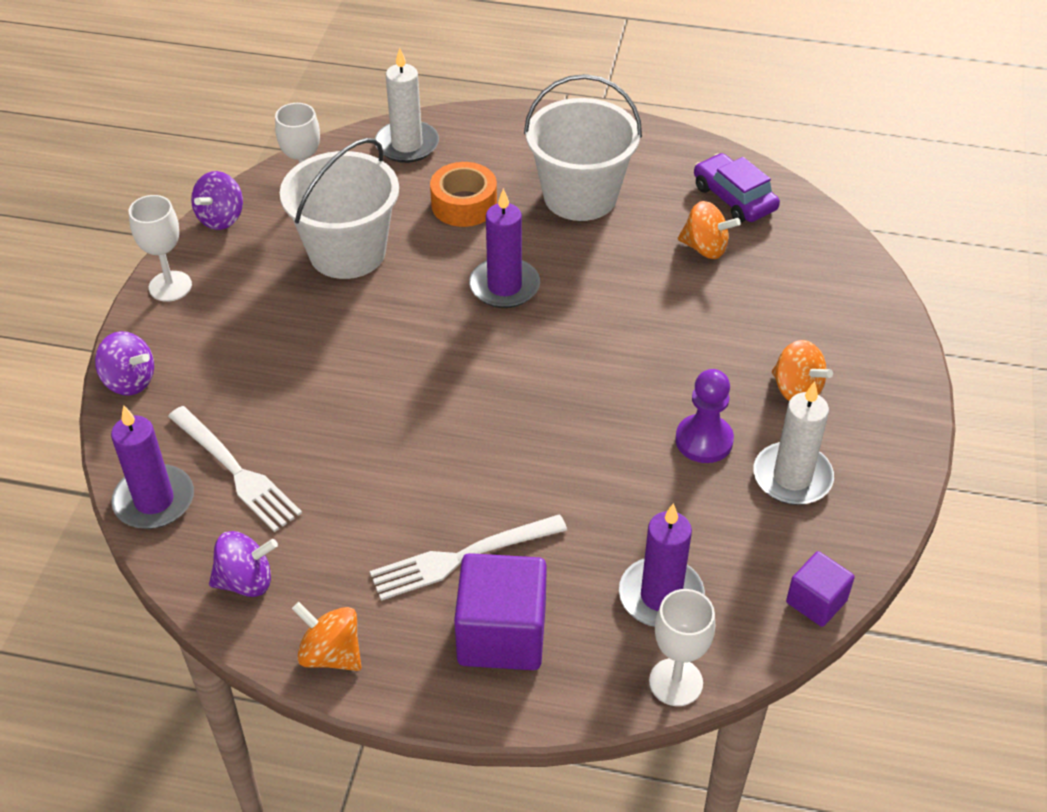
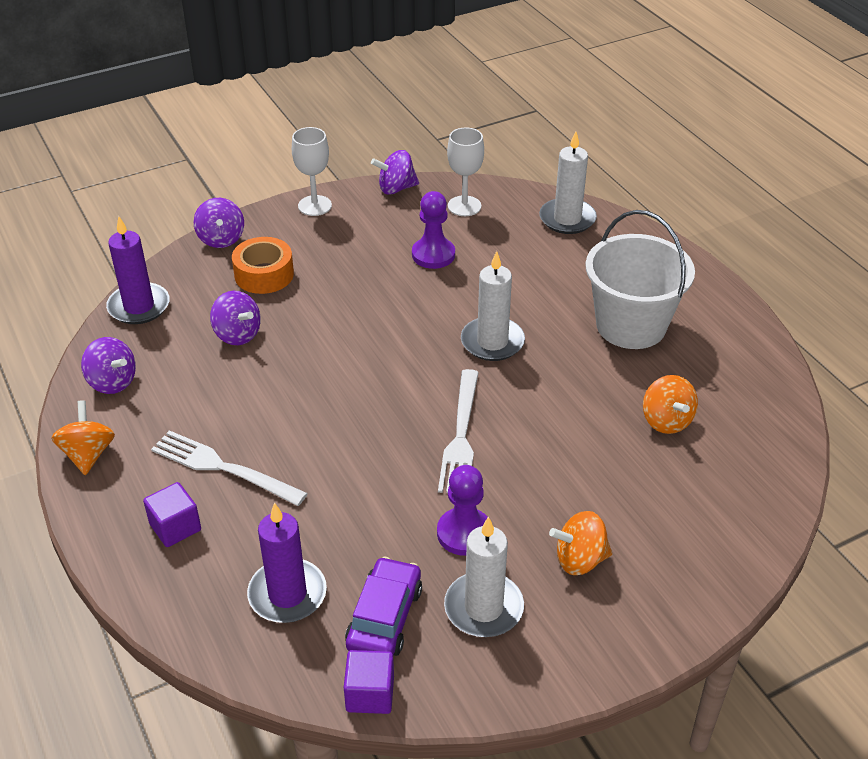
camera: 50 degrees right, 5 degrees down
(237, 472) = (194, 325): white fork -> white fork (461, 437)
(290, 448) = (237, 334): none -> purple spinning top
(347, 252) = (433, 255): white bucket -> purple pawn
(464, 204) = (546, 277): orange tape -> orange tape (264, 274)
(502, 634) = (175, 527): purple cube -> purple cube, size x0.56
(504, 286) = (492, 342): purple candle -> white candle
(676, 682) = (215, 648): white goblet -> none
(734, 198) = (744, 406): purple car -> purple car (384, 617)
(796, 390) = (579, 559): orange spinning top -> orange spinning top turned 75 degrees clockwise

